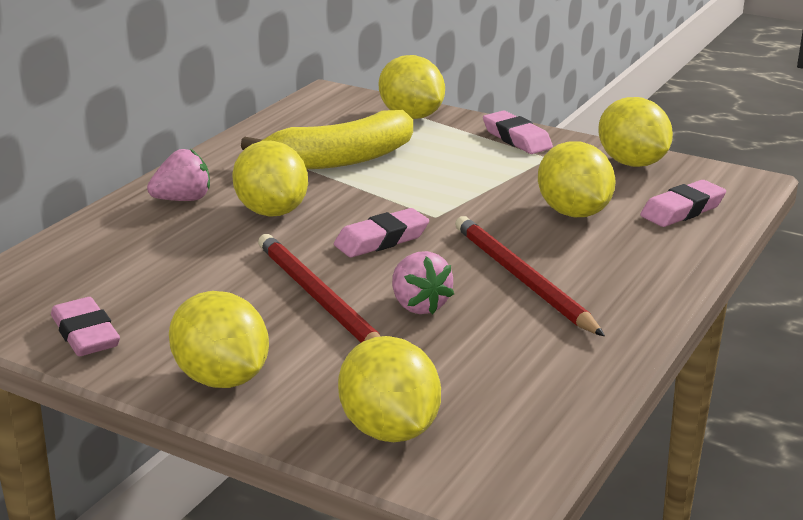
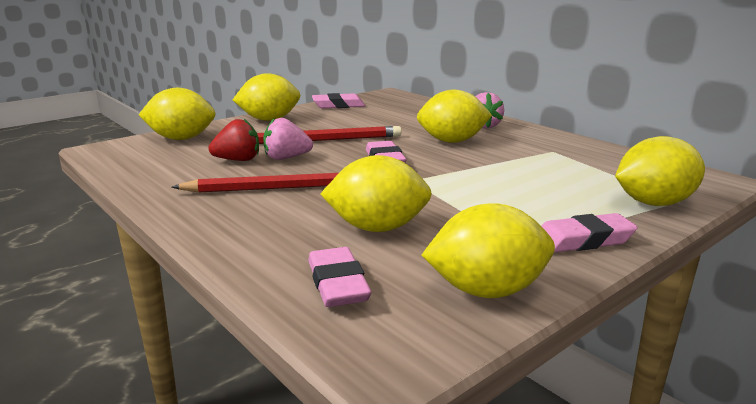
camera: 110 degrees right, 5 degrees down
(341, 159) = (541, 166): yellow banana -> none
(454, 339) = (238, 160): none -> red strawberry

